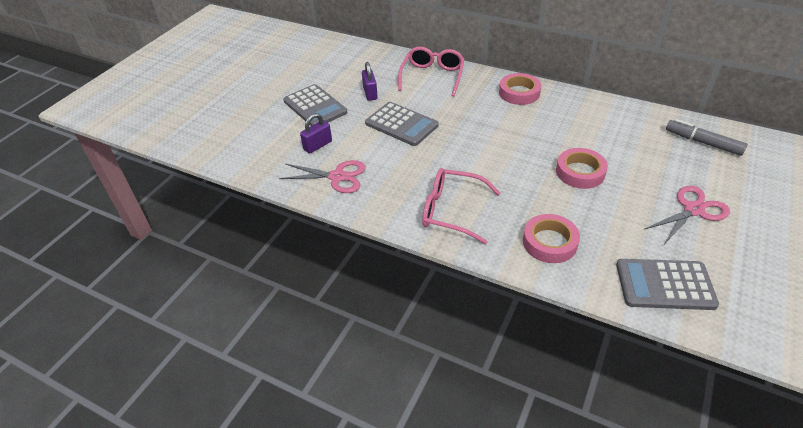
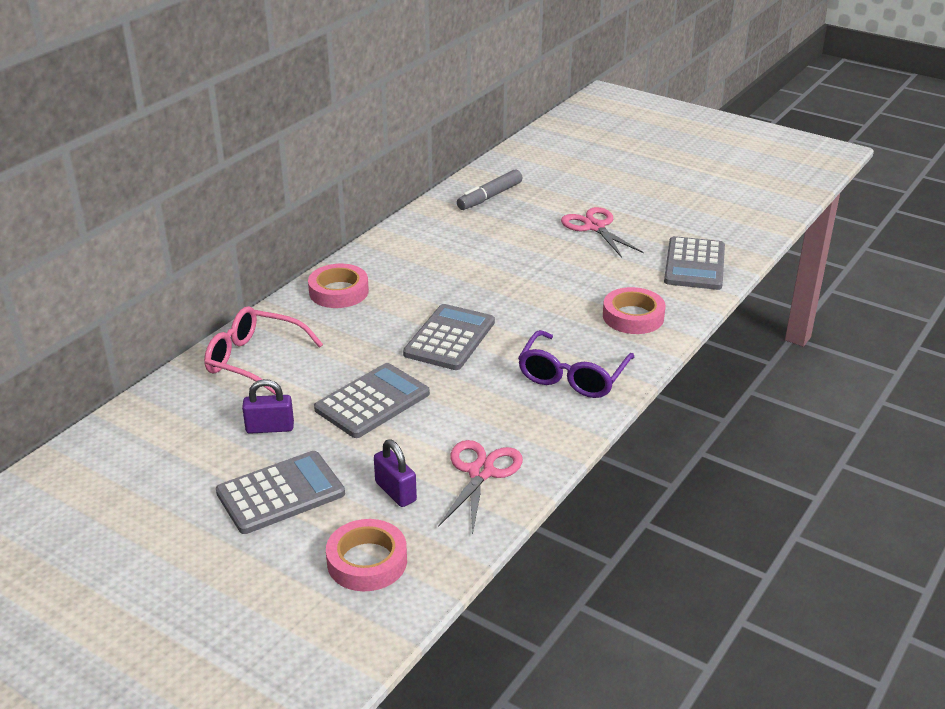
camera: 85 degrees left, 10 degrees down
(451, 211) = (572, 376): pink glasses -> purple glasses
(481, 146) = (449, 338): none -> grey calculator
(580, 172) = (520, 277): pink tape -> pink tape (367, 561)

